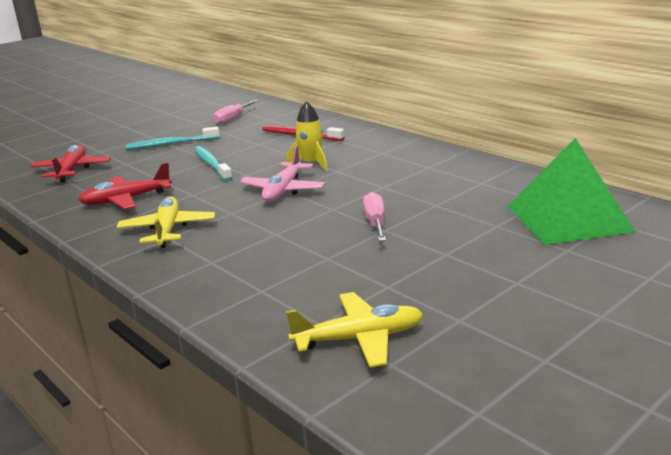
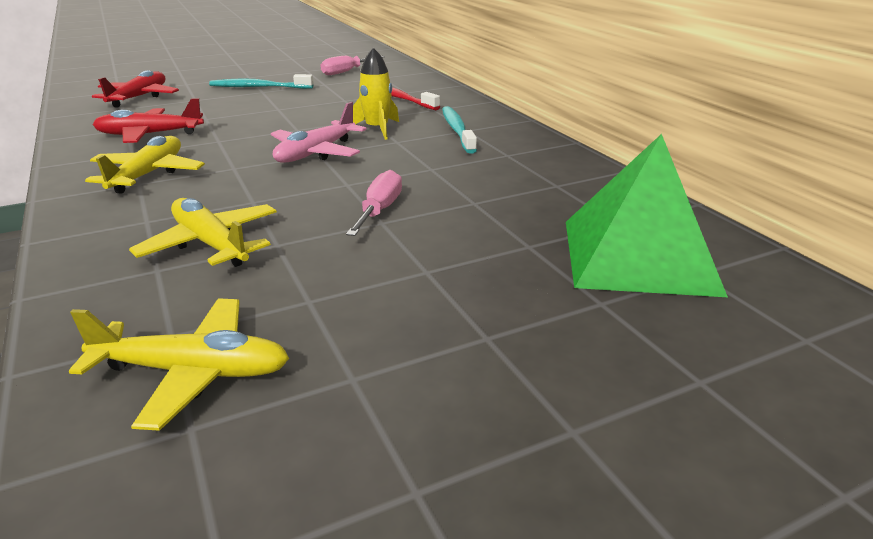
camera: 15 degrees right, 5 degrees up
(212, 164) = (274, 113): turquoise toothbrush -> turquoise toothbrush (457, 130)
(279, 267) = (211, 244): none -> yellow plane

